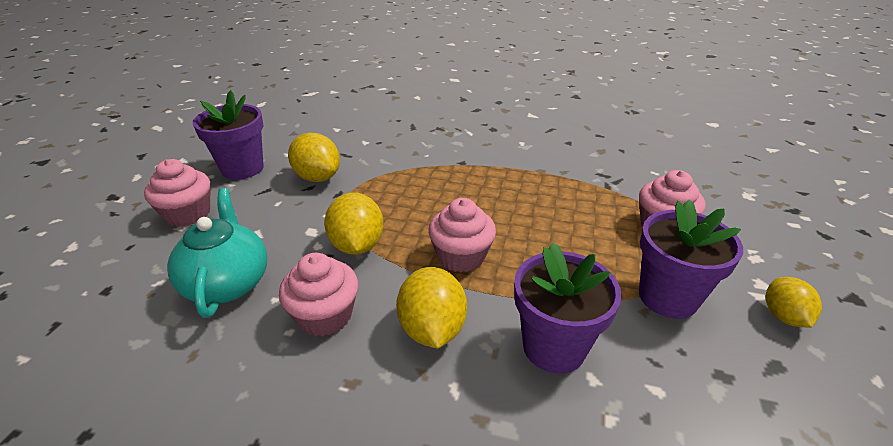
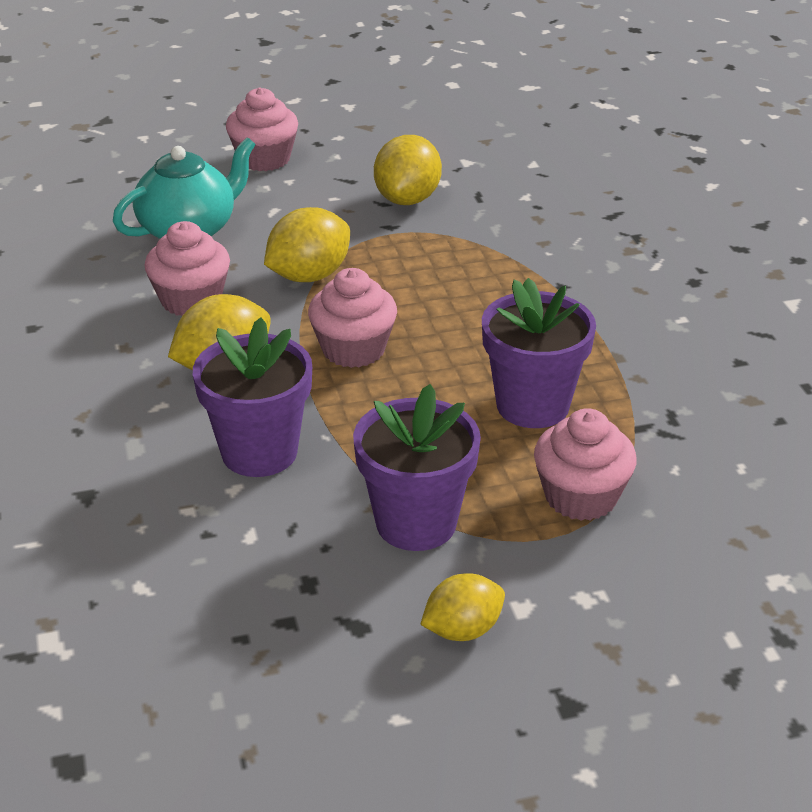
camera: 60 degrees right, 0 degrees up
(242, 168) = (373, 147): purple flower pot -> purple flower pot (532, 405)

